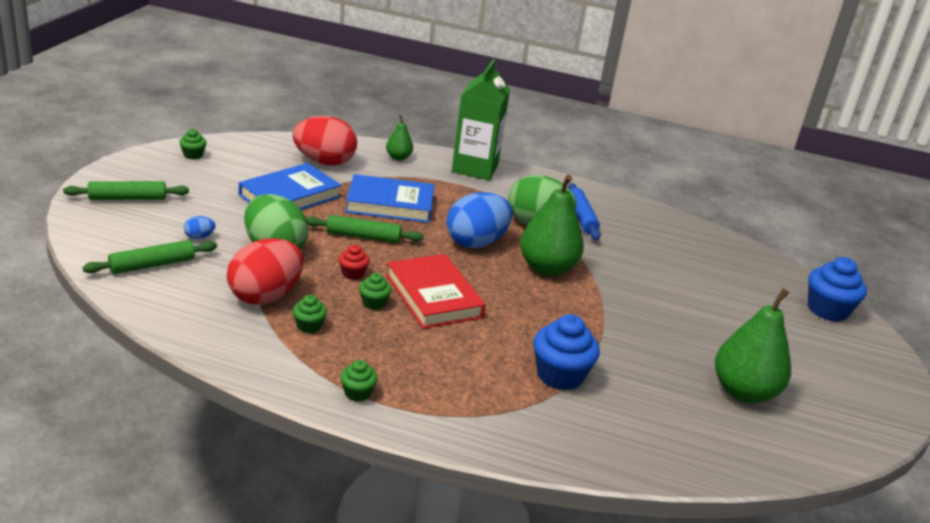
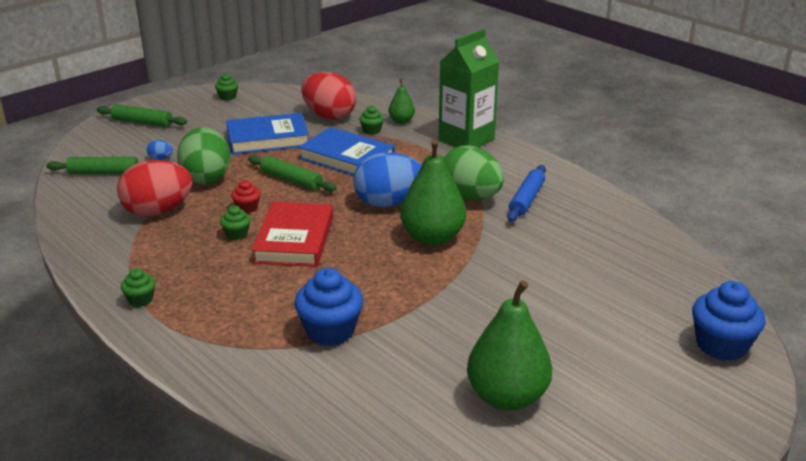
camera: 35 degrees right, 0 degrees up
(309, 326) = (164, 240): green cupcake -> green cupcake (371, 130)

